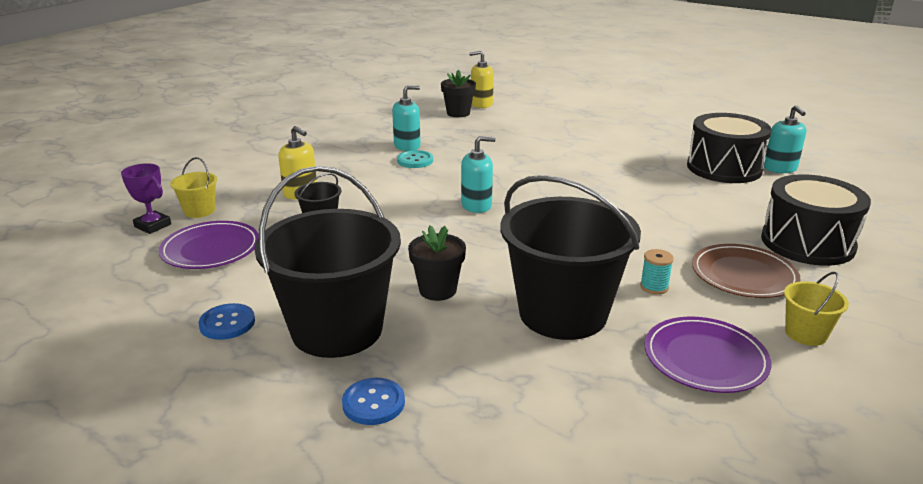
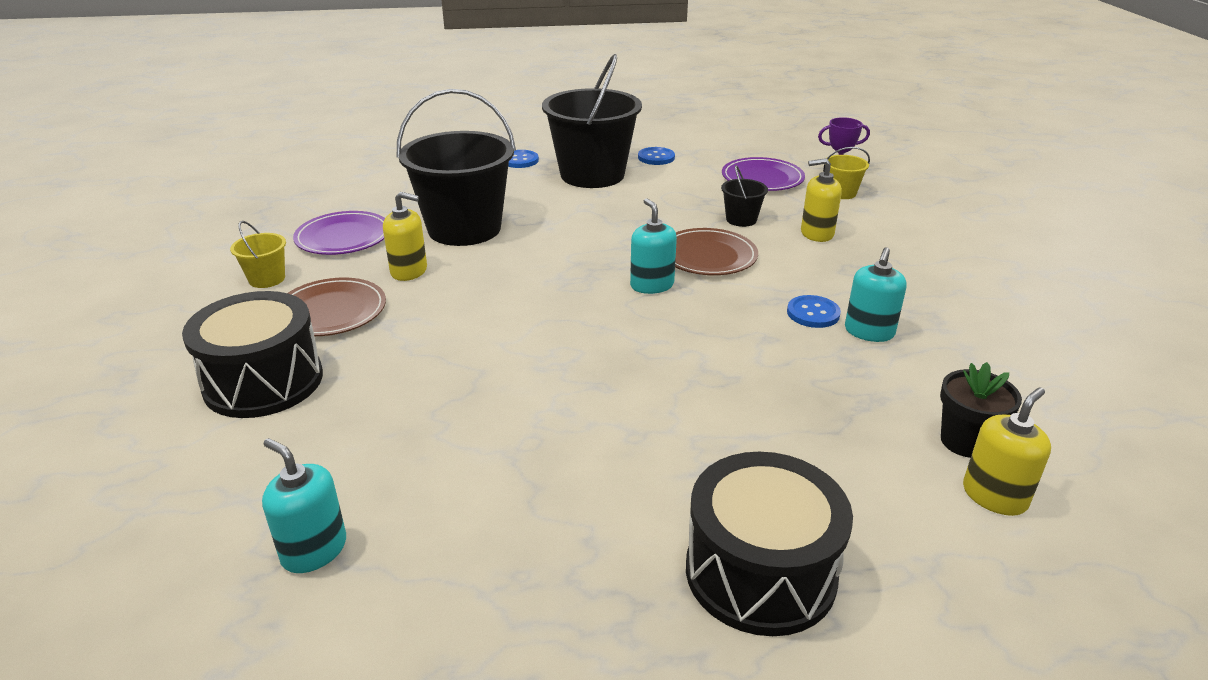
camera: 140 degrees right, 5 degrees up
(404, 207) = (708, 256): none -> brown plate
(415, 160) = (813, 313): turquoise button -> blue button
(437, 290) = (569, 211): black flower pot -> none
(476, 205) = (652, 285): turquoise soap dispenser -> turquoise soap dispenser turned 120 degrees clockwise
(654, 287) = (409, 271): turquoise spool -> yellow soap dispenser
(724, 168) = (415, 499): black drum -> black drum (760, 572)

